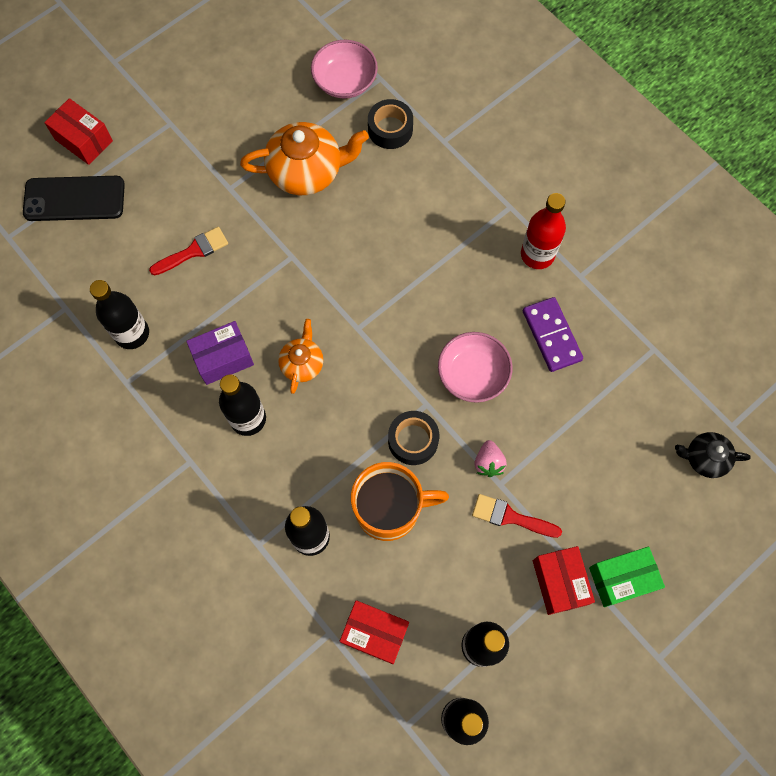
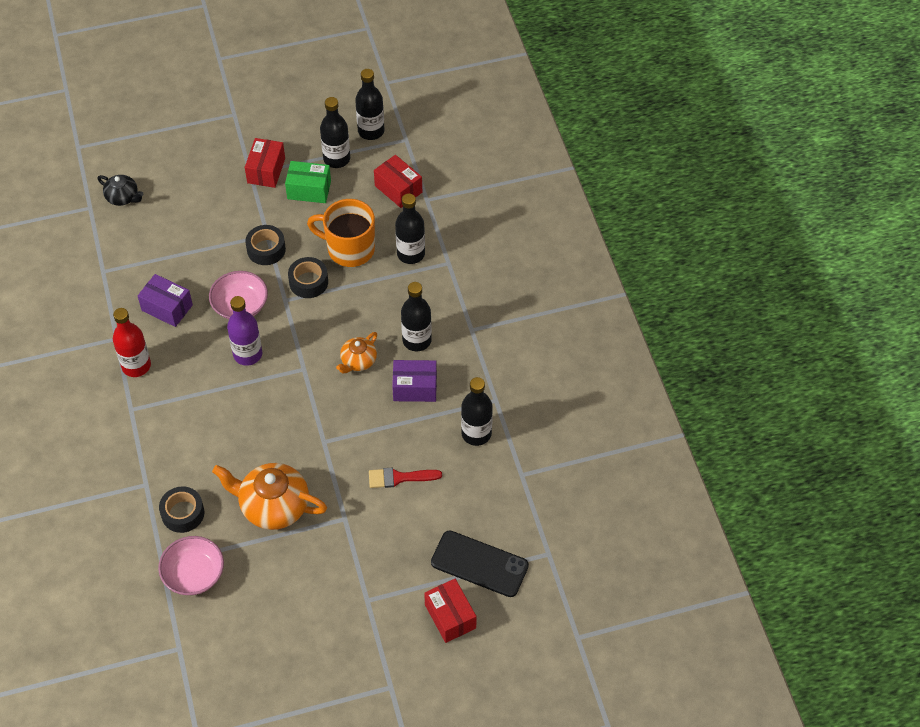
camera: 155 degrees left, 15 degrees down
(428, 319) = (248, 354): none -> purple bottle
(488, 463) = (266, 249): pink strawberry -> black tape
(510, 517) = (273, 215): red brush -> none
(551, 335) = (167, 308): purple domino -> purple box
(621, 579) = (226, 158): green box -> green box (309, 190)

